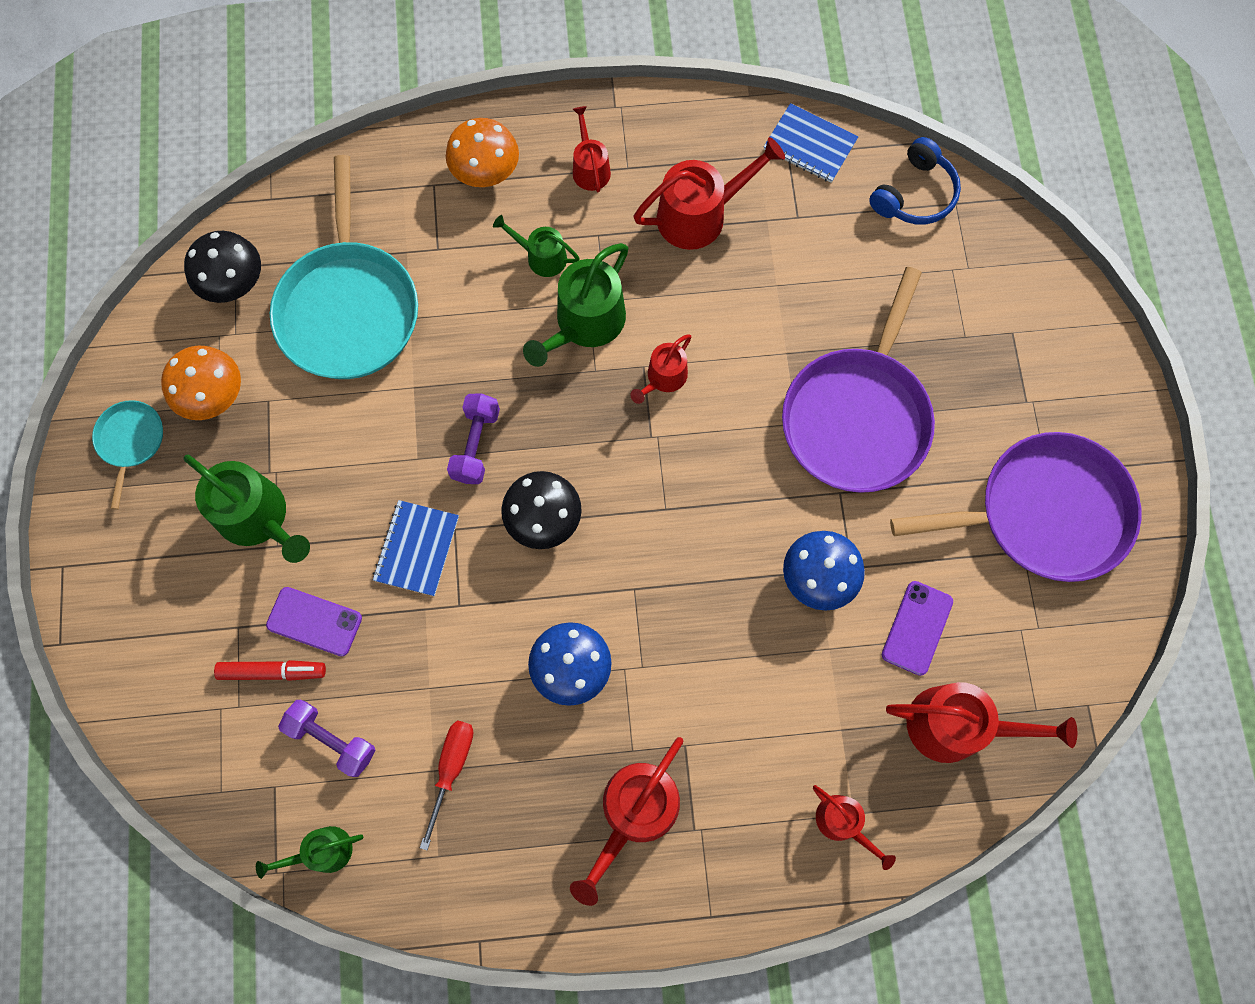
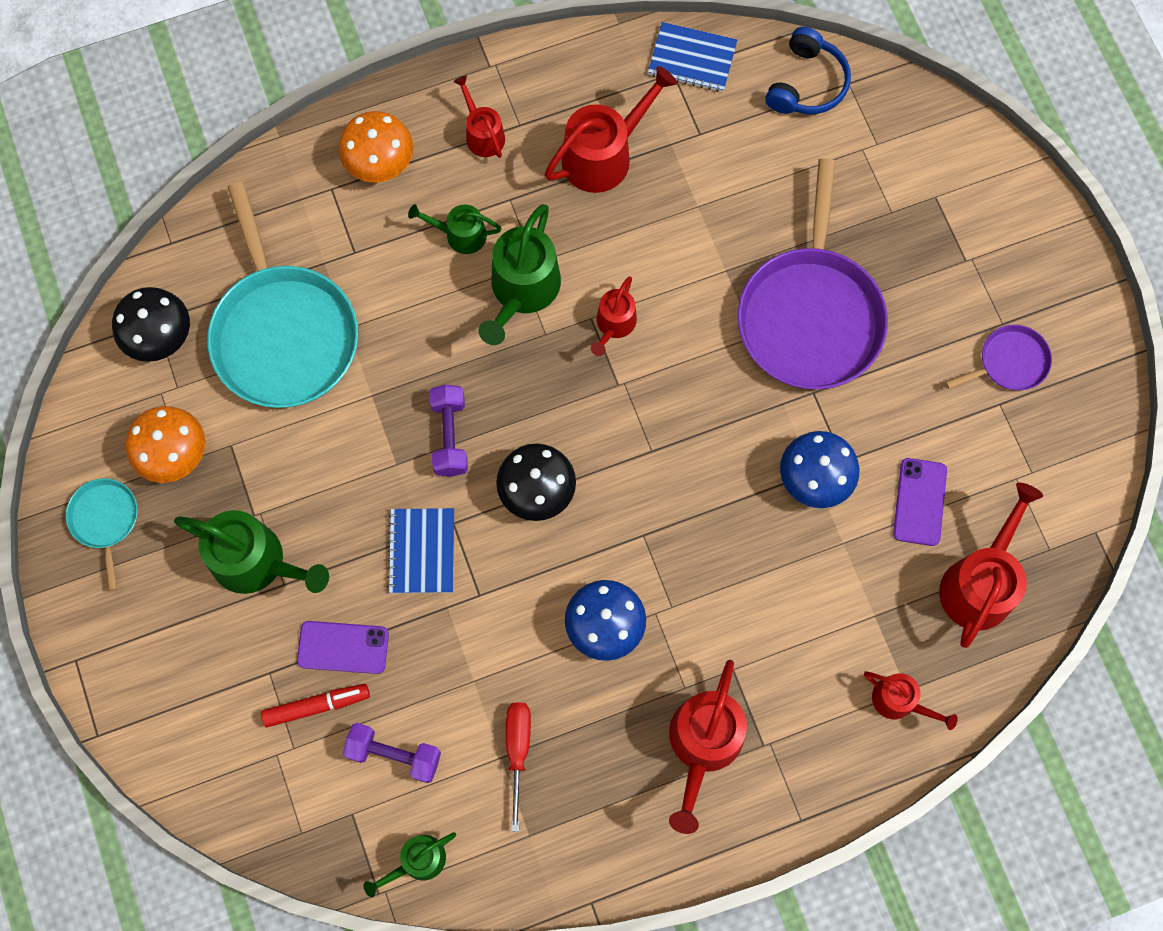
camera: 15 degrees left, 0 degrees up
(956, 726) = (979, 583): red watering can -> red watering can turned 60 degrees counterclockwise
(1044, 512) = (1009, 362): purple pan -> purple pan, size x0.46

